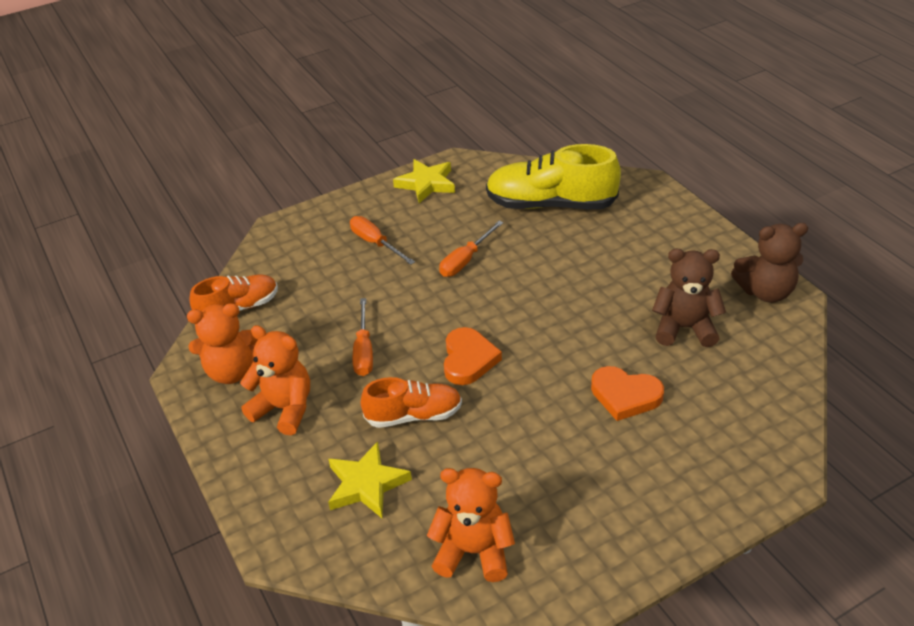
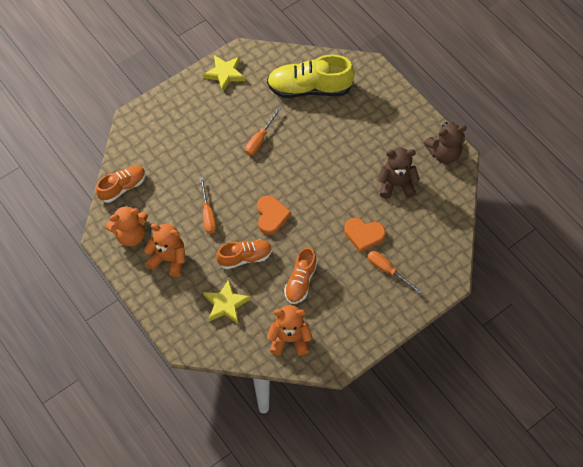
camera: 10 degrees left, 20 degrees up
(375, 243) = (200, 128): orange screwdriver -> orange screwdriver (387, 270)
(506, 458) = (300, 281): none -> orange shoe

